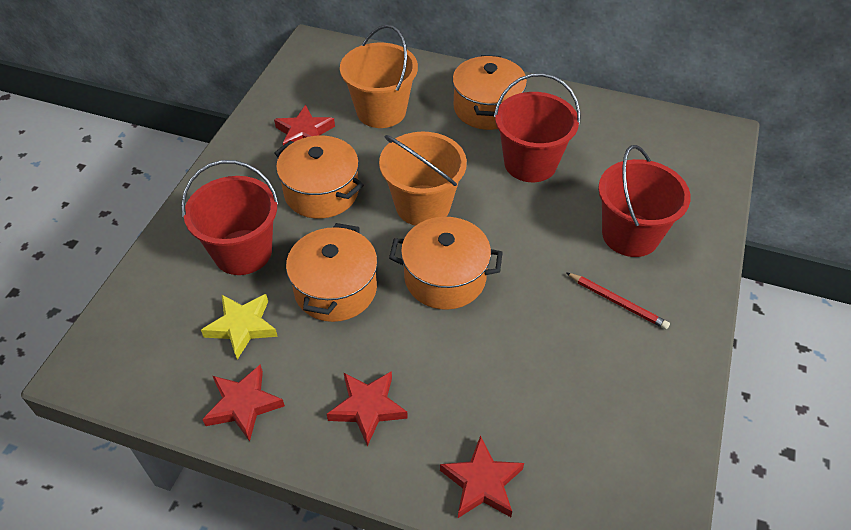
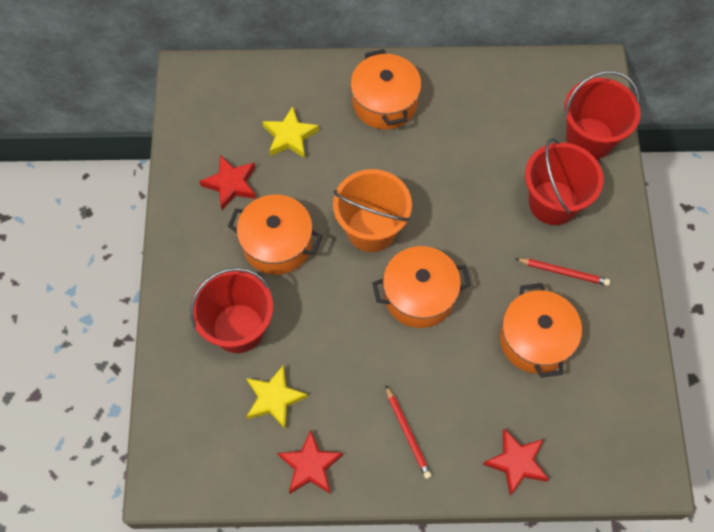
camera: 20 degrees left, 15 degrees up
(335, 289) = (334, 337): orange pot -> orange pot (535, 340)
(367, 408) = (407, 433): red star -> red pencil
(381, 111) = (290, 136): orange bucket -> yellow star
(530, 163) = (446, 154): red bucket -> red bucket (590, 138)

